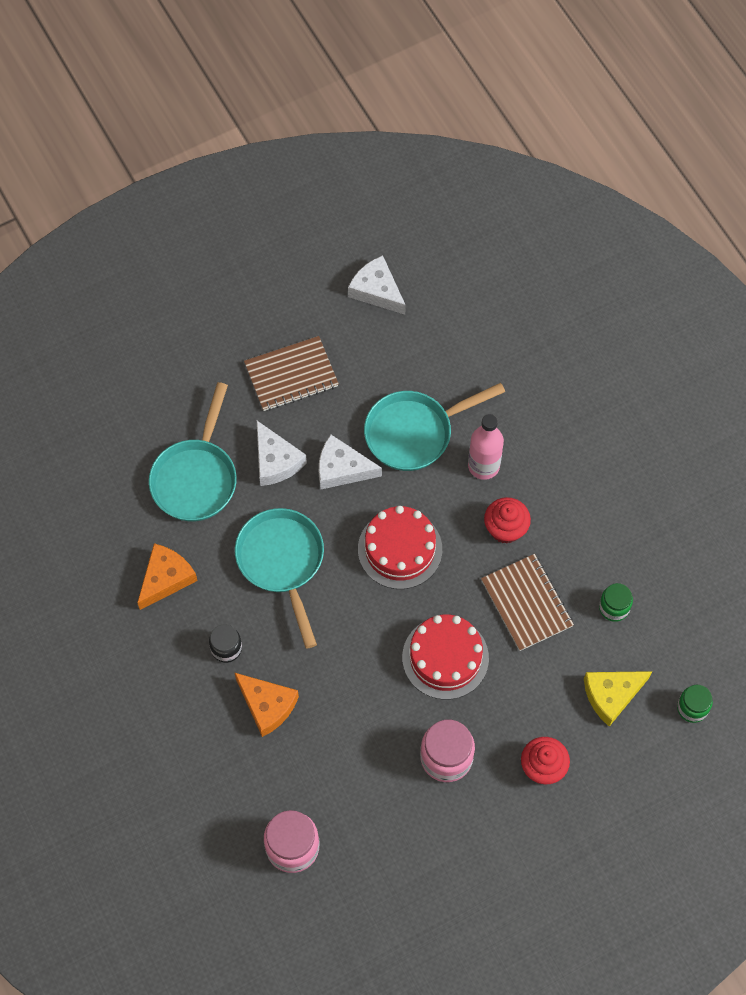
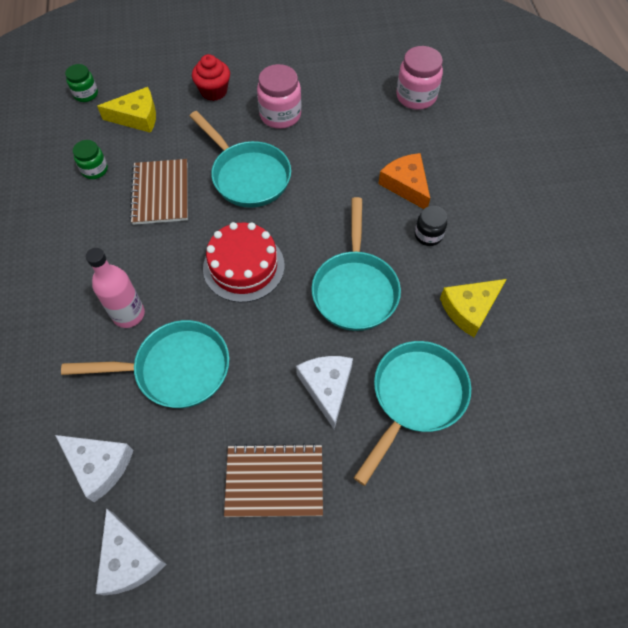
camera: 160 degrees left, 5 degrees down
(166, 578) = (469, 309): orange cheese -> yellow cheese
(342, 469) = (264, 357): white cheese -> white cheese (99, 465)
(445, 657) = (247, 176): red cake -> turquoise pan
(505, 529) = (142, 254): red cupcake -> none

